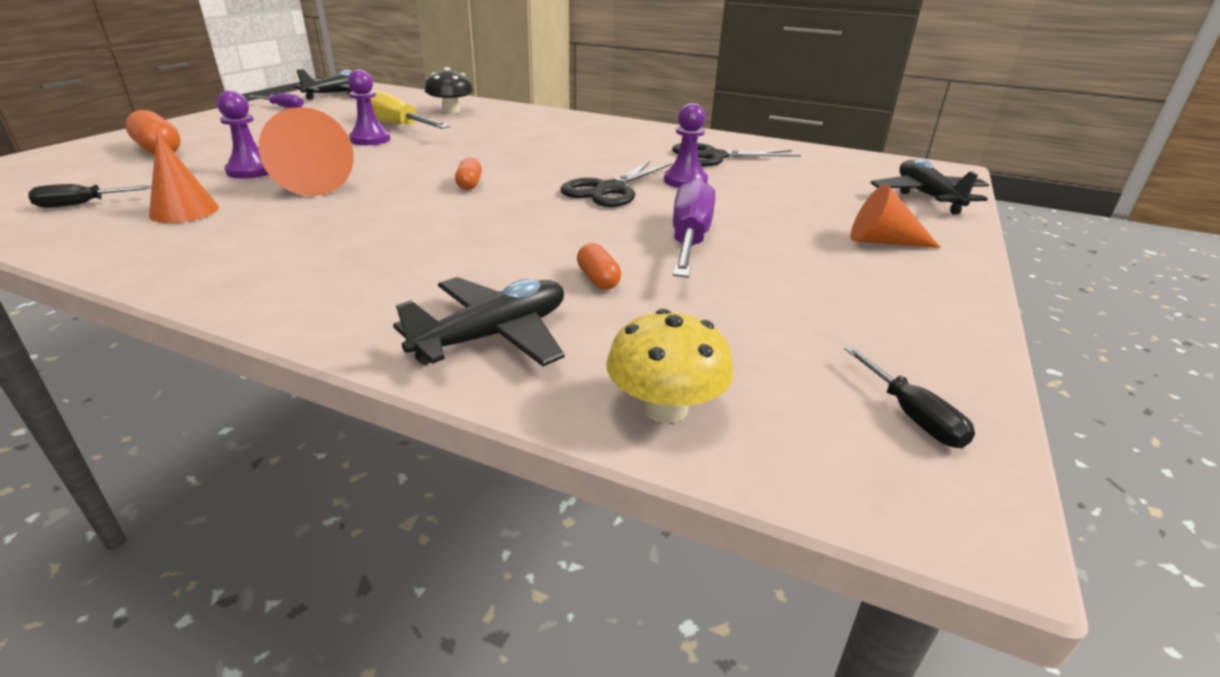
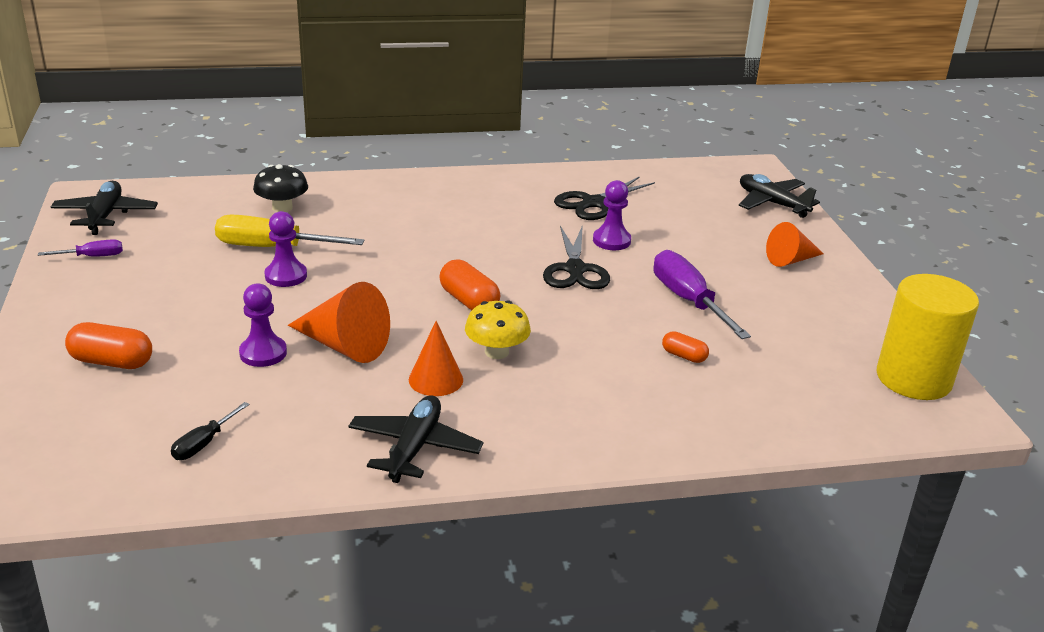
camera: 35 degrees left, 0 degrees up
(184, 211) = (307, 414): orange cone -> orange cone (436, 379)
(469, 184) = (469, 301): orange capsule -> orange capsule, size x1.70
(494, 336) = (690, 418): black plane -> black plane (414, 447)
(665, 408) = (820, 421): yellow mushroom -> yellow mushroom (496, 352)
(911, 415) = (913, 379): black screwdriver -> yellow cylinder

